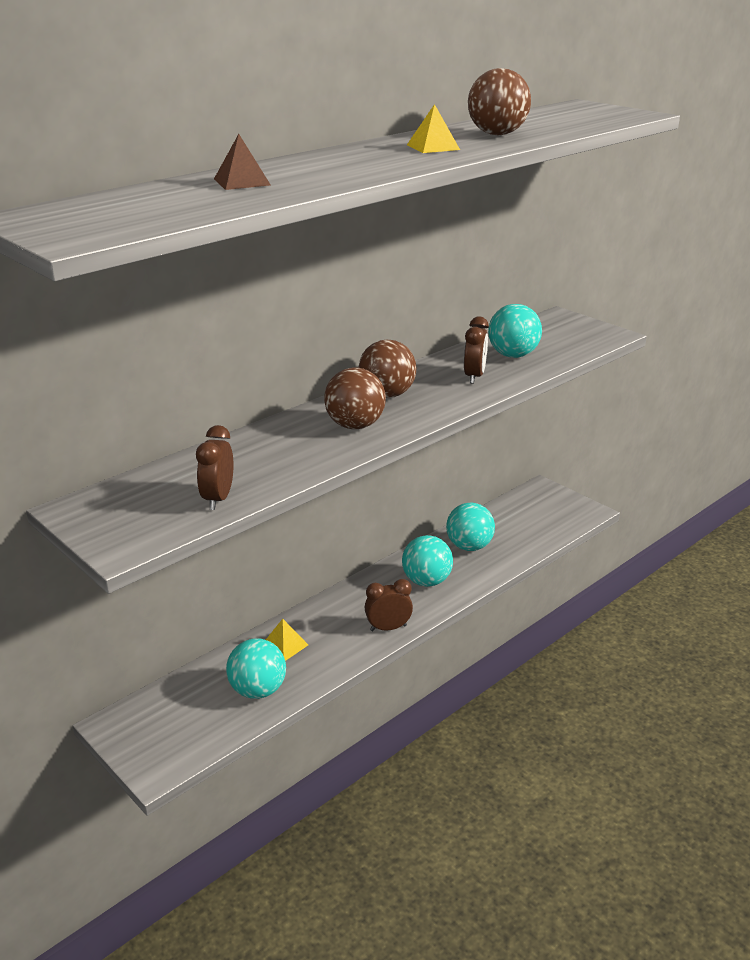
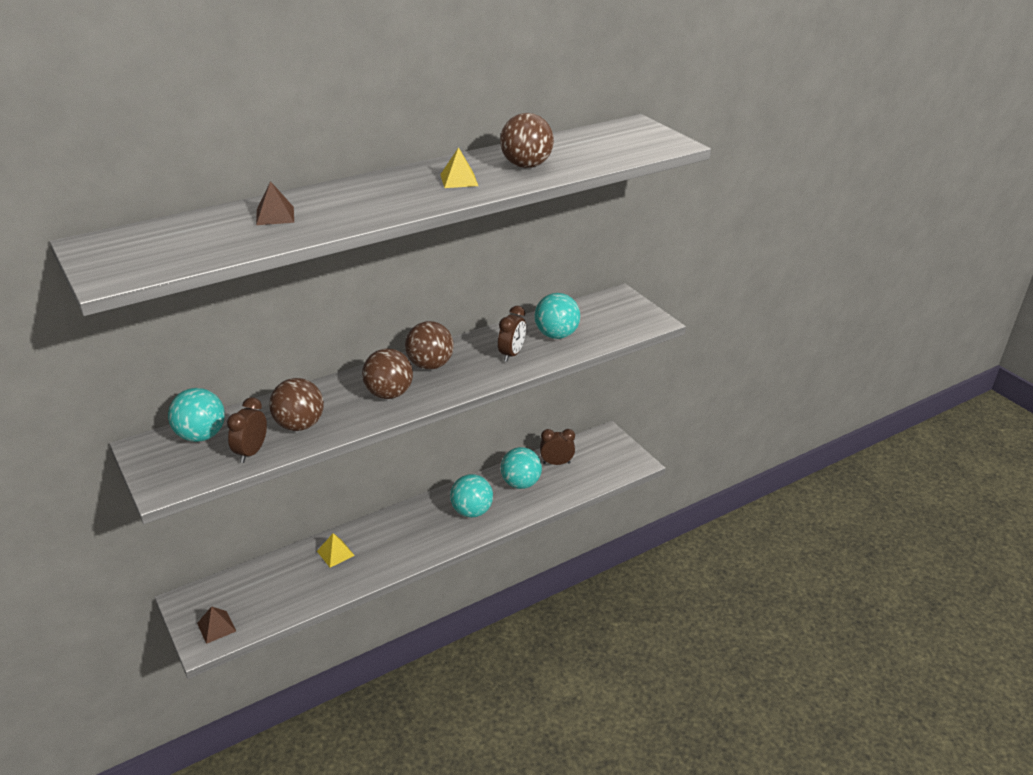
camera: 10 degrees right, 5 degrees up
(166, 747) = (216, 627): none -> brown pyramid
(258, 690) = (301, 589): turquoise ball -> turquoise ball (201, 435)
(263, 466) = (299, 425): none -> brown ball
(388, 628) = (423, 550): brown clock -> brown clock (556, 463)

